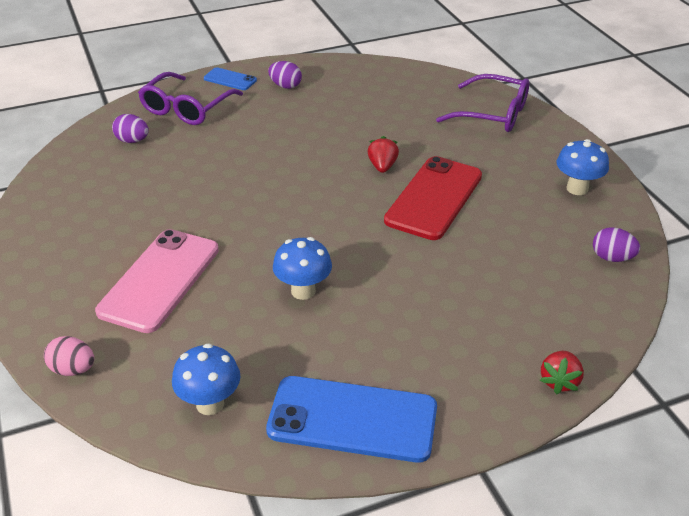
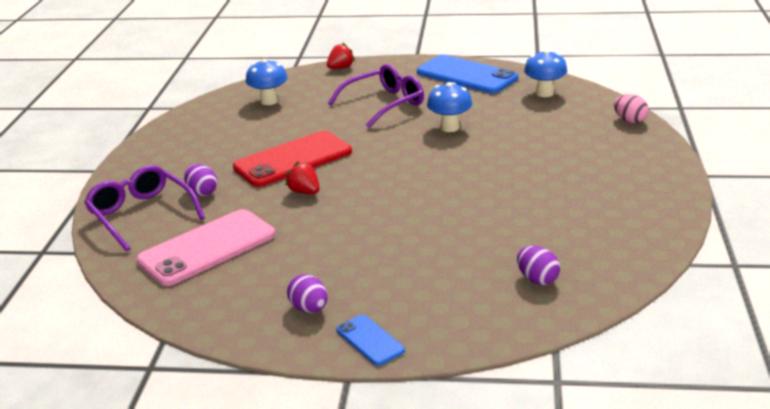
camera: 150 degrees left, 10 degrees down
(159, 280) = (553, 153): pink phone -> pink phone (207, 248)
(187, 108) = (452, 308): purple glasses -> purple glasses (384, 104)
(382, 166) = (304, 192): red strawberry -> red strawberry turned 105 degrees clockwise
(577, 188) = (178, 142): blue mushroom -> blue mushroom (269, 101)
(612, 258) = (226, 104): purple egg -> purple egg (202, 192)

